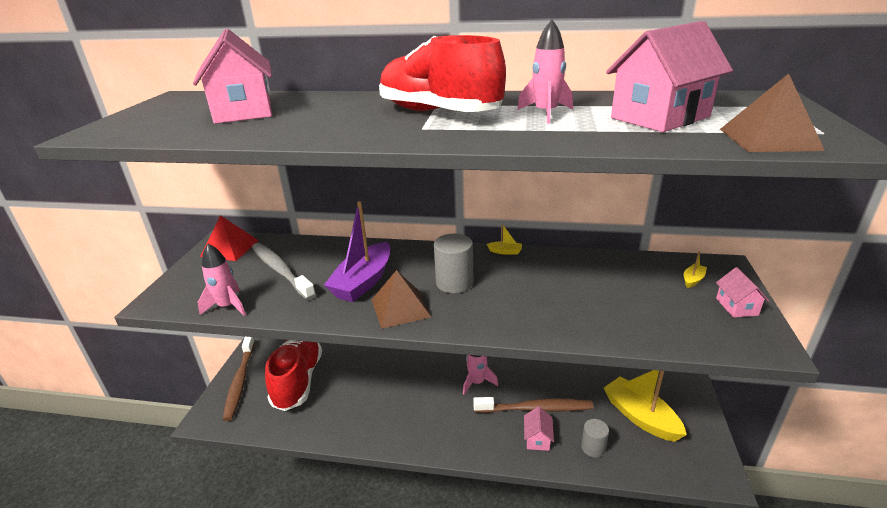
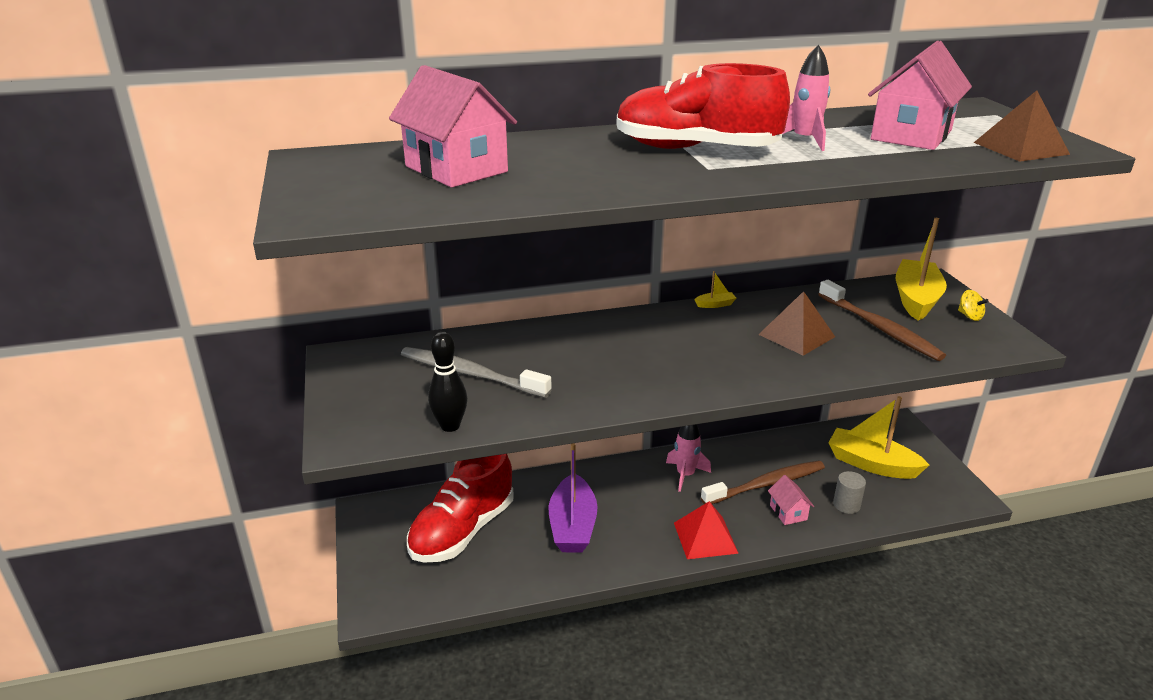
camera: 25 degrees left, 0 degrees up
(228, 306) = (450, 426): pink rocket -> black bowling pin
(230, 248) = (365, 362): red pyramid -> red pyramid (705, 537)
(240, 381) = (381, 552): brown toothbrush -> brown toothbrush (879, 328)
(298, 380) = (463, 530): red shoe -> red shoe turned 120 degrees counterclockwise
(363, 282) = (589, 365): purple boat -> purple boat (572, 526)
(400, 308) = (660, 383): brown pyramid -> brown pyramid (796, 335)
(454, 283) = (693, 346): grey cylinder -> none
(693, 280) = (916, 299): yellow boat -> yellow boat, size x2.46
(736, 307) = (969, 316): pink house -> yellow spinning top

